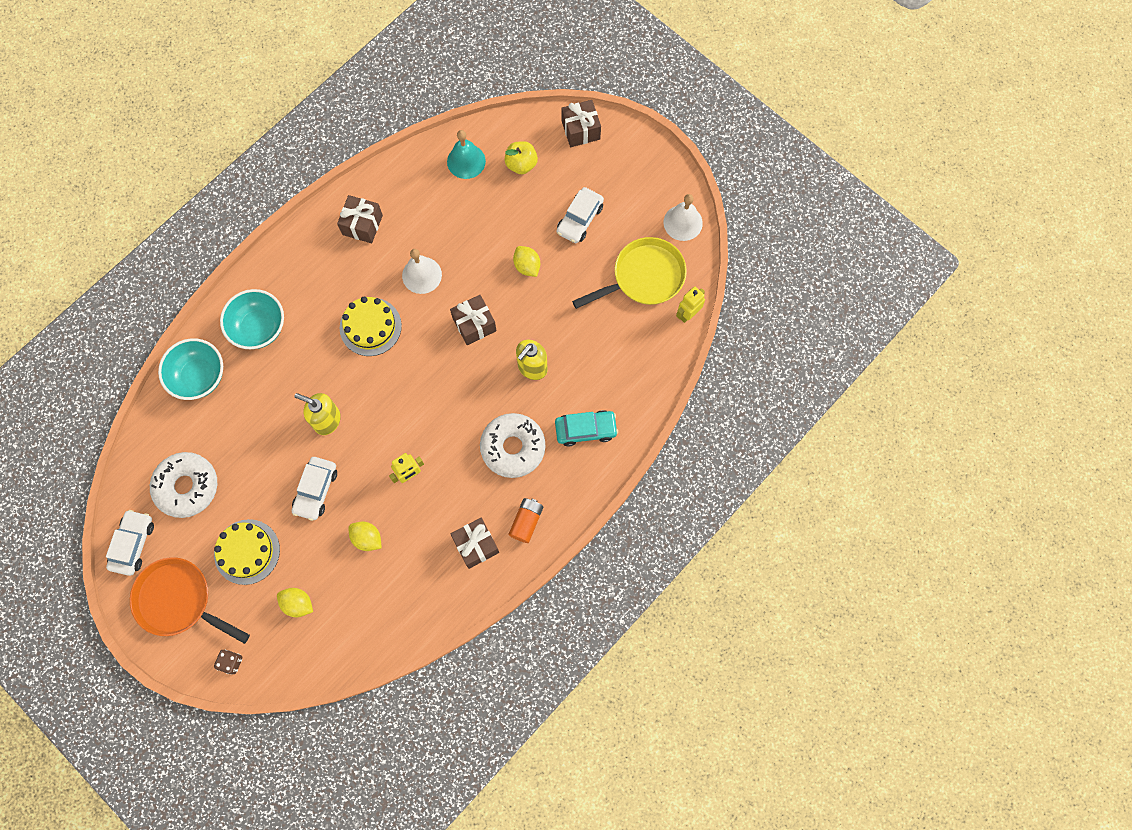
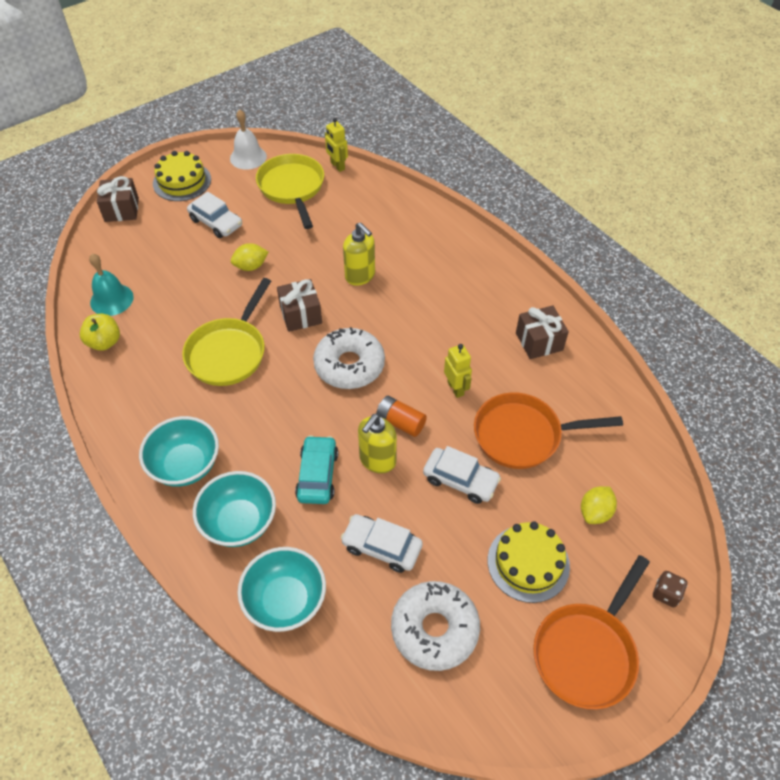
camera: 80 degrees left, 20 degrees down
(133, 544) = (505, 709): white car -> white car (381, 547)
(304, 274) = (185, 465): none -> turquoise bowl
(362, 225) = (146, 400): brown gift -> none
(367, 538) = (523, 435): yellow lemon -> orange pan
(370, 326) = (274, 405): yellow cake -> yellow cake (182, 181)
(422, 275) = (229, 352): white bell -> yellow pan
(513, 447) = (441, 300): white donut -> white donut (349, 365)
(521, 164) = (137, 257): yellow apple -> yellow apple (104, 342)
(526, 522) = (518, 300): orange battery -> orange battery (400, 422)
(585, 429) = (432, 246): turquoise car -> turquoise car (317, 475)

